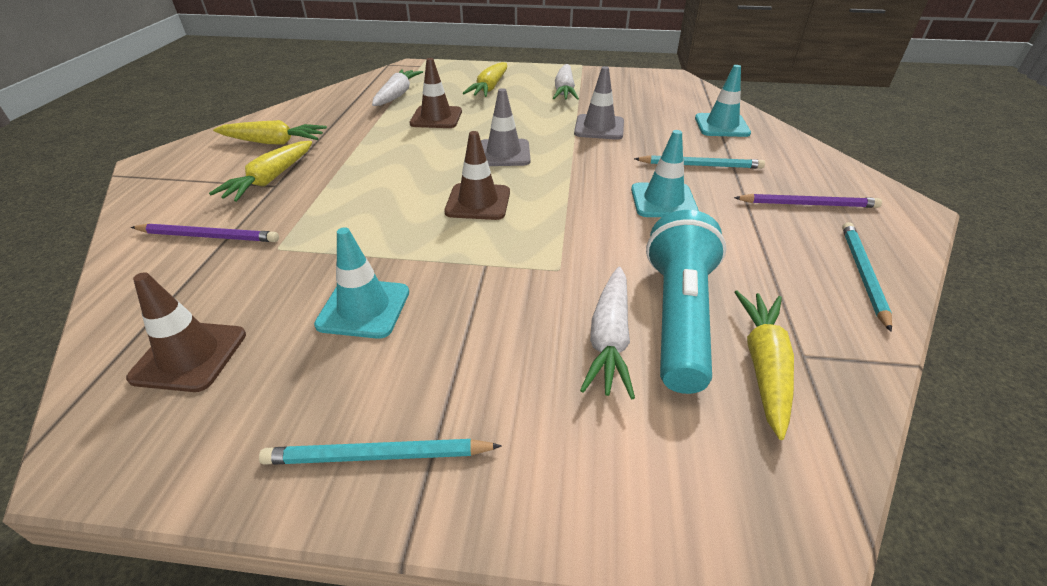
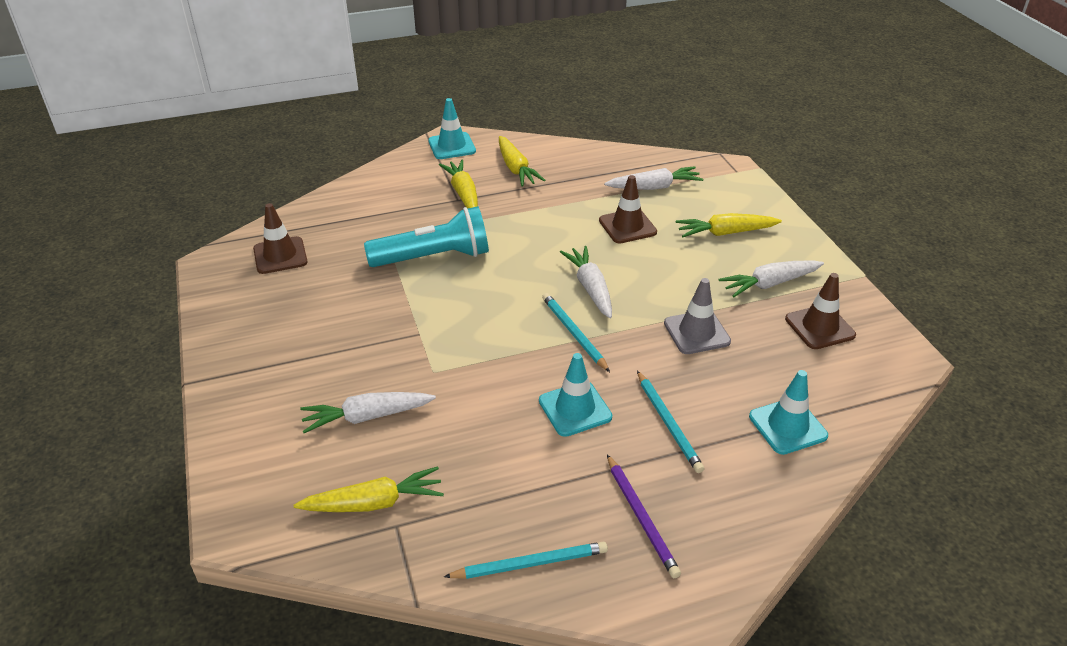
camera: 65 degrees right, 0 degrees up
(209, 236) = (383, 205): purple pencil -> none
(270, 179) = (463, 194): yellow carrot -> yellow carrot turned 75 degrees clockwise
(364, 308) = (346, 298): turquoise traffic cone -> turquoise traffic cone (452, 146)
(377, 456) = (238, 351): turquoise pencil -> turquoise pencil (573, 333)
(478, 202) = (499, 301): brown traffic cone -> brown traffic cone (819, 327)
(503, 153) = (590, 288): grey traffic cone -> white carrot
(678, 317) = (408, 448): turquoise flashlight -> turquoise flashlight (434, 257)

